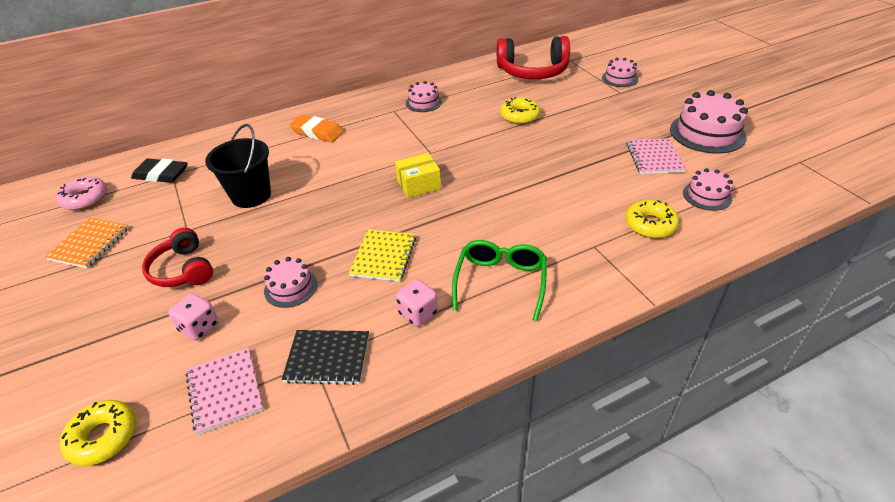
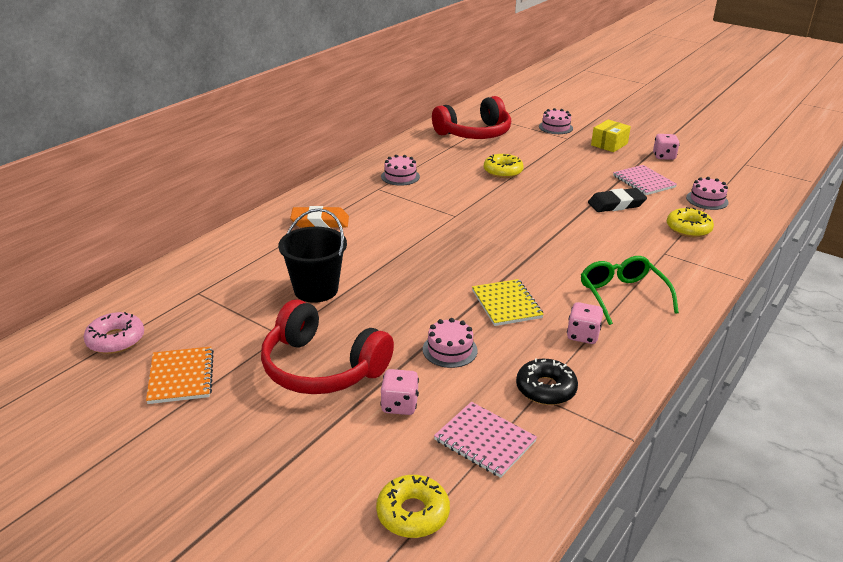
camera: 30 degrees left, 10 degrees down
(161, 174) = (185, 296): black eraser -> black eraser (616, 204)
(183, 270) = (322, 367): red headphones -> red headphones, size x1.58
(327, 358) = (546, 389): black notebook -> black donut
(419, 184) = (473, 243): yellow box -> yellow box (609, 144)
(707, 133) = (664, 156): pink cake -> pink dice

